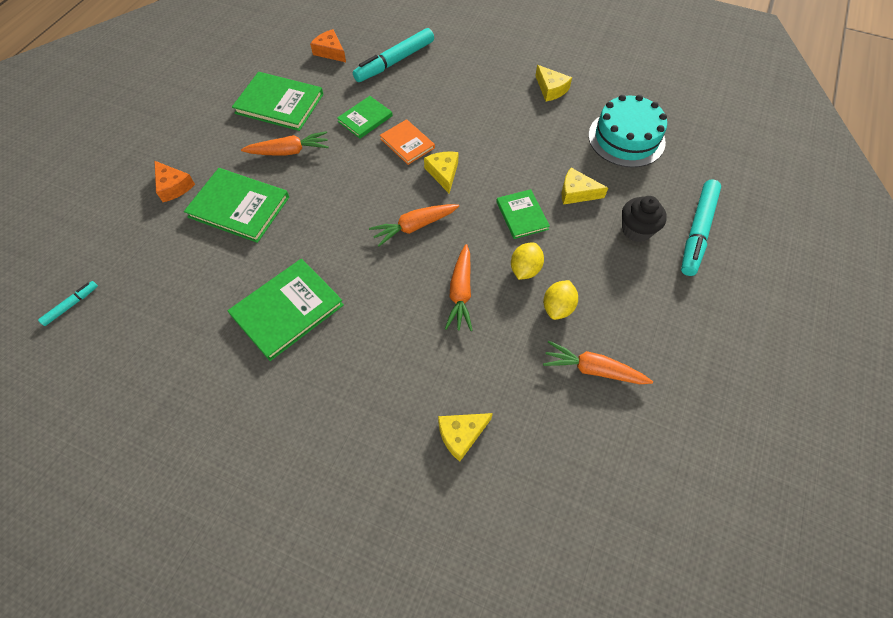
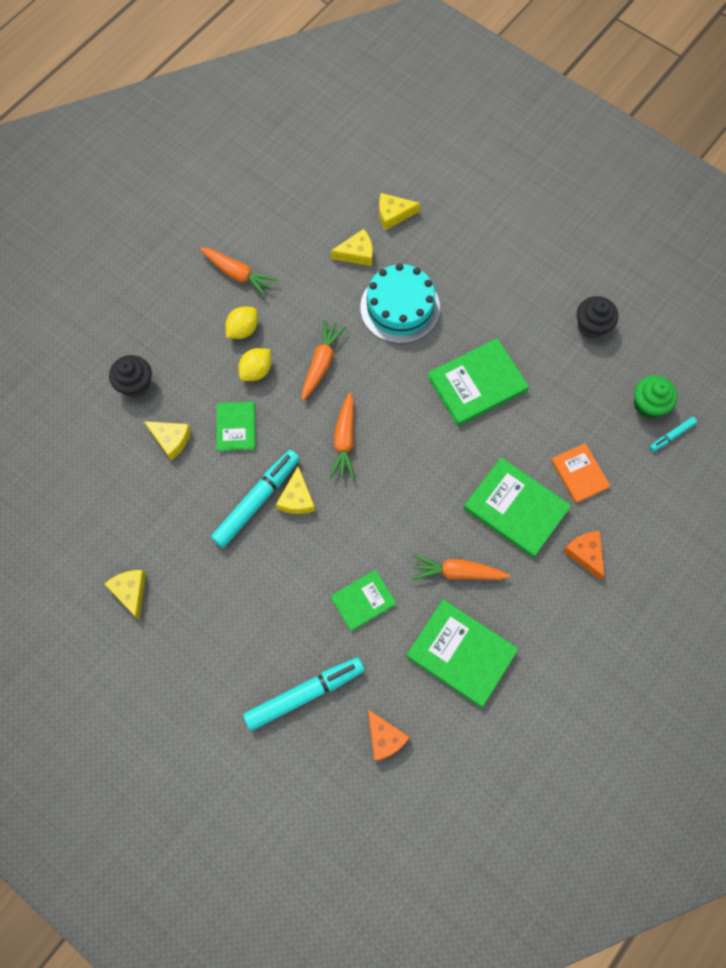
camera: 165 degrees left, 10 degrees up
(92, 332) = (648, 405): none -> green cupcake
(151, 410) = (591, 326): none -> black cupcake
(407, 143) = (324, 550): orange book -> orange book (579, 474)
(414, 227) = (344, 440): orange carrot -> orange carrot turned 105 degrees clockwise
(429, 508) = (393, 214): none -> yellow cheese
(626, 138) = (84, 495): turquoise cake -> turquoise cake (400, 307)
(697, 231) = (81, 369): turquoise marker -> turquoise marker (257, 501)

